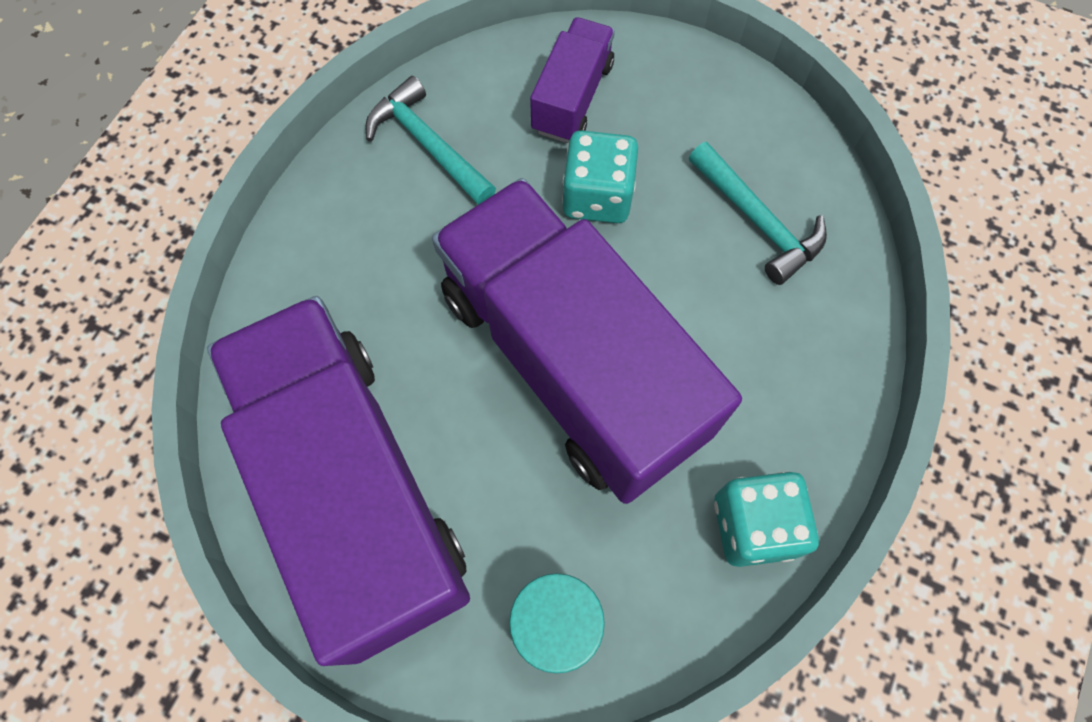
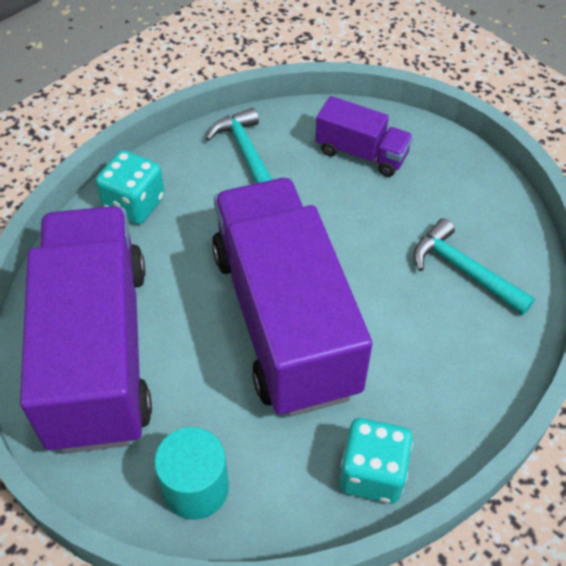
camera: 20 degrees right, 15 degrees down
(572, 97) = (361, 153): purple truck -> purple truck turned 75 degrees clockwise
(597, 196) = (351, 220): turquoise dice -> turquoise dice (134, 204)
(757, 221) = (464, 270): turquoise hammer -> turquoise hammer turned 150 degrees clockwise

